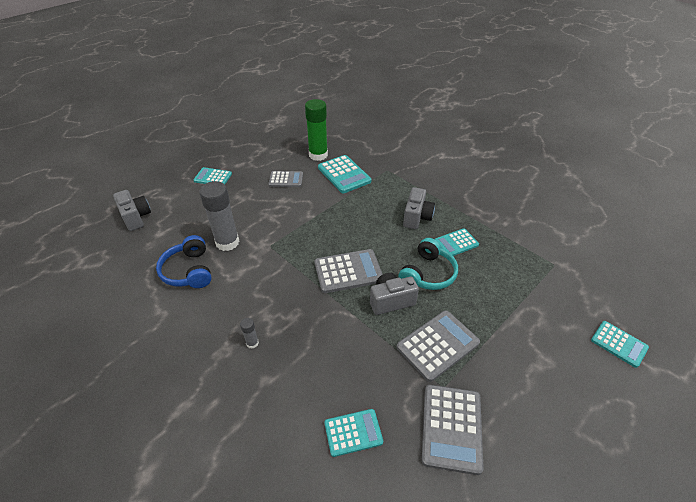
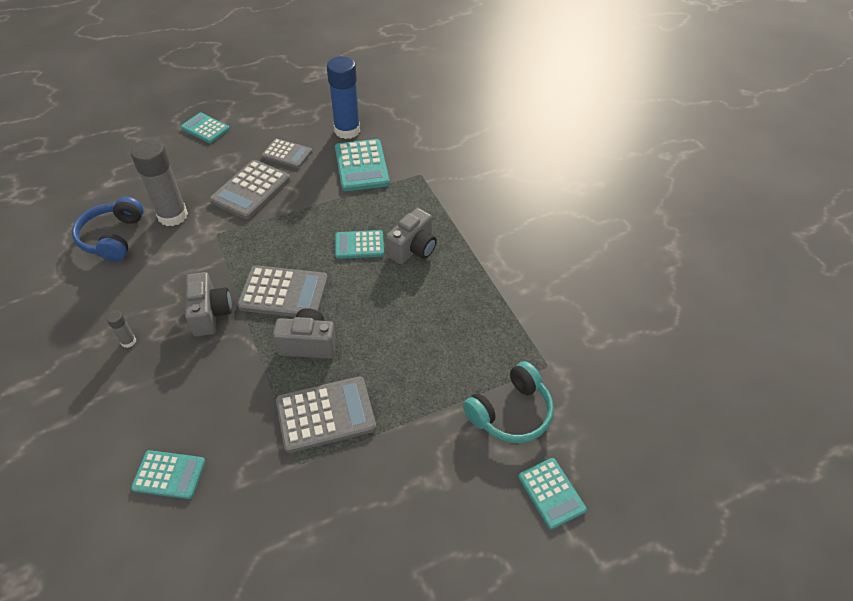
camera: 20 degrees right, 5 degrees up
(136, 217) = (95, 157): grey camera -> grey camera (210, 314)
(318, 155) = (347, 130): green glue stick -> blue glue stick
(428, 274) = (375, 325): turquoise headphones -> turquoise headphones (510, 413)
(451, 428) = (275, 511): grey calculator -> grey calculator (251, 190)
(456, 243) = (438, 297): turquoise calculator -> turquoise calculator (359, 245)

